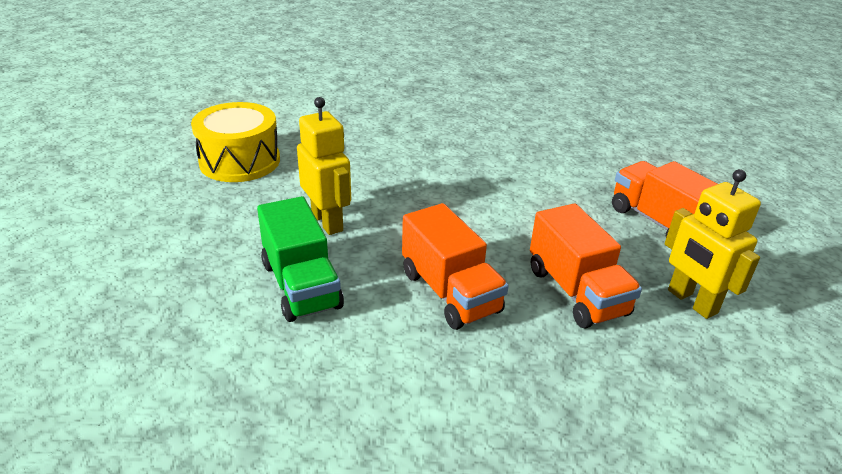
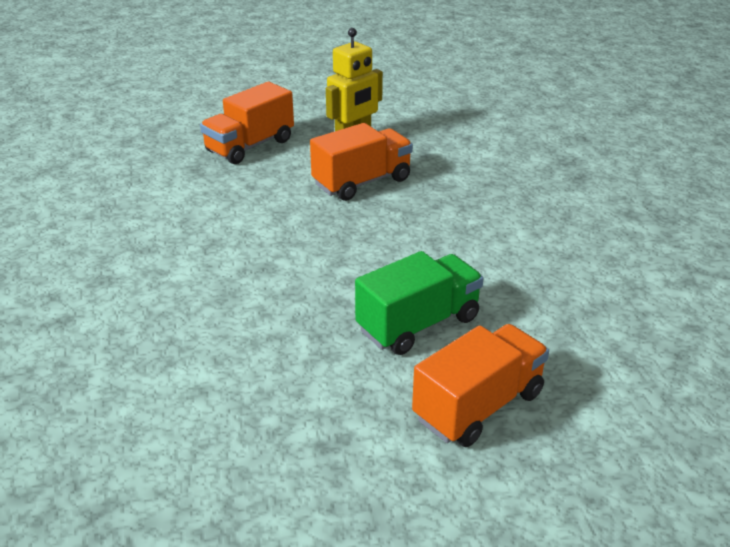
camera: 100 degrees left, 0 degrees up
(240, 161) = (167, 449): yellow drum -> none
(327, 222) = (302, 330): yellow robot -> none
(450, 292) = (389, 239): orange truck -> orange truck (478, 406)

